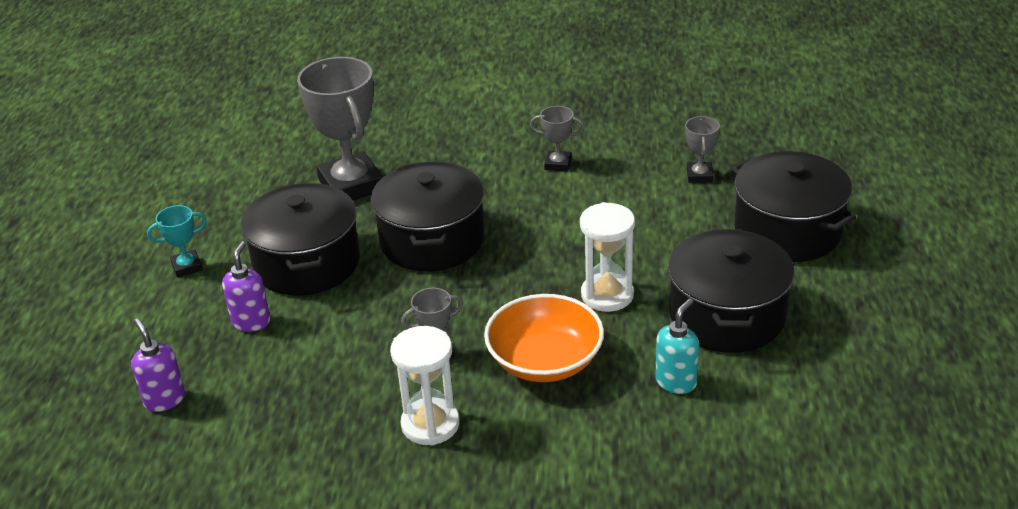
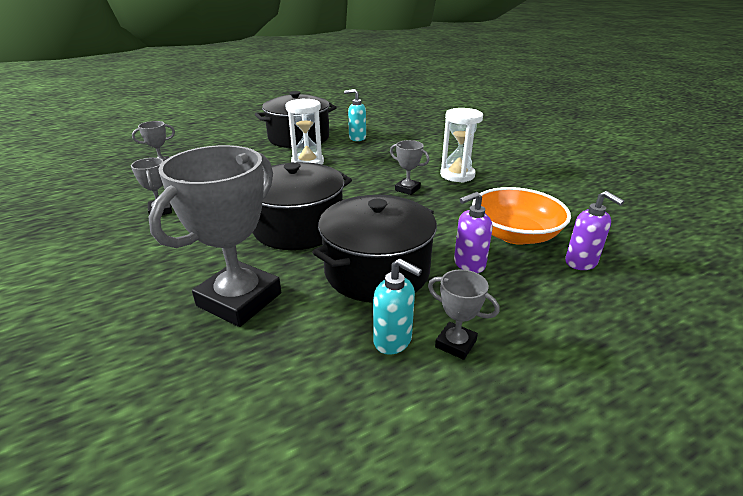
camera: 125 degrees left, 5 degrees down
(164, 400) = (581, 262): purple soap dispenser -> purple soap dispenser turned 60 degrees counterclockwise
(187, 266) = (455, 344): turquoise trophy -> grey trophy
(225, 240) = (393, 341): none -> turquoise soap dispenser
(545, 361) = (377, 163): orange bowl -> orange bowl (515, 234)
(787, 231) = (214, 138): black pot -> none

